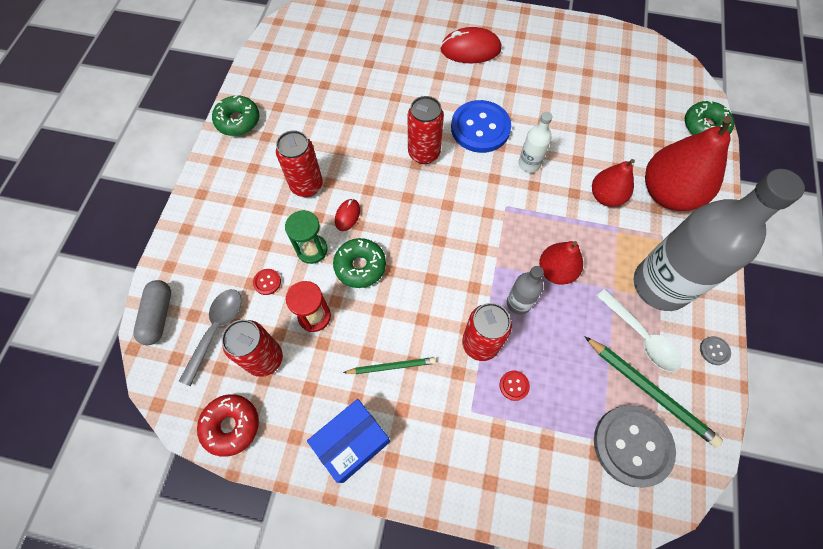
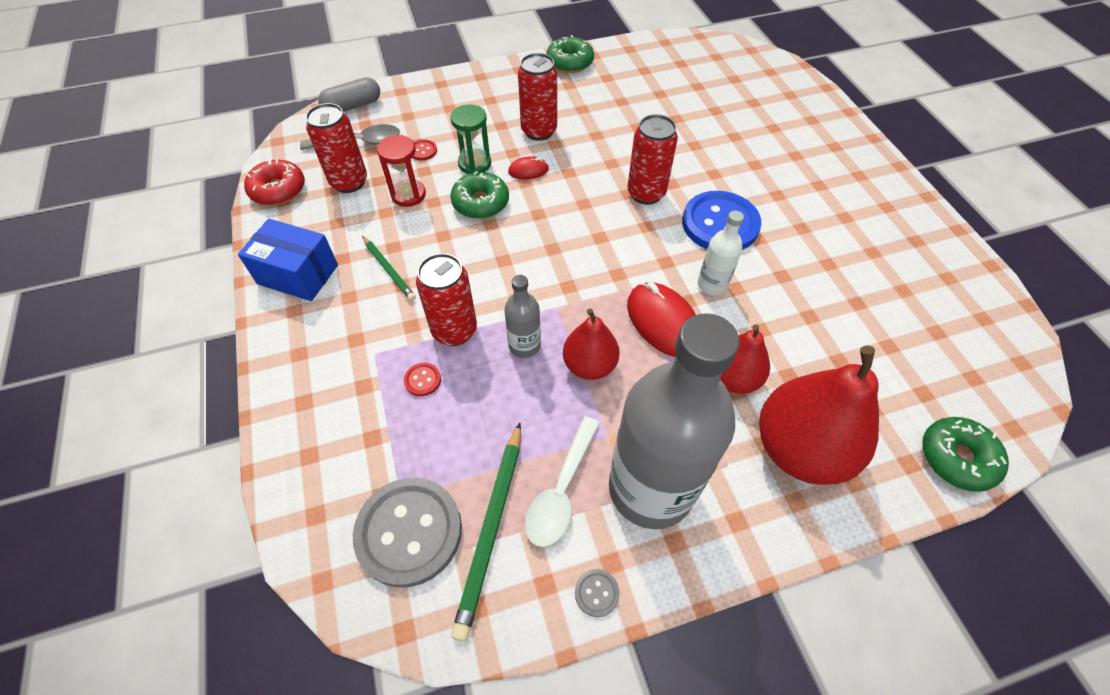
camera: 60 degrees right, 10 degrees down
(470, 49) = (816, 174): red mouse -> red mouse (663, 322)

